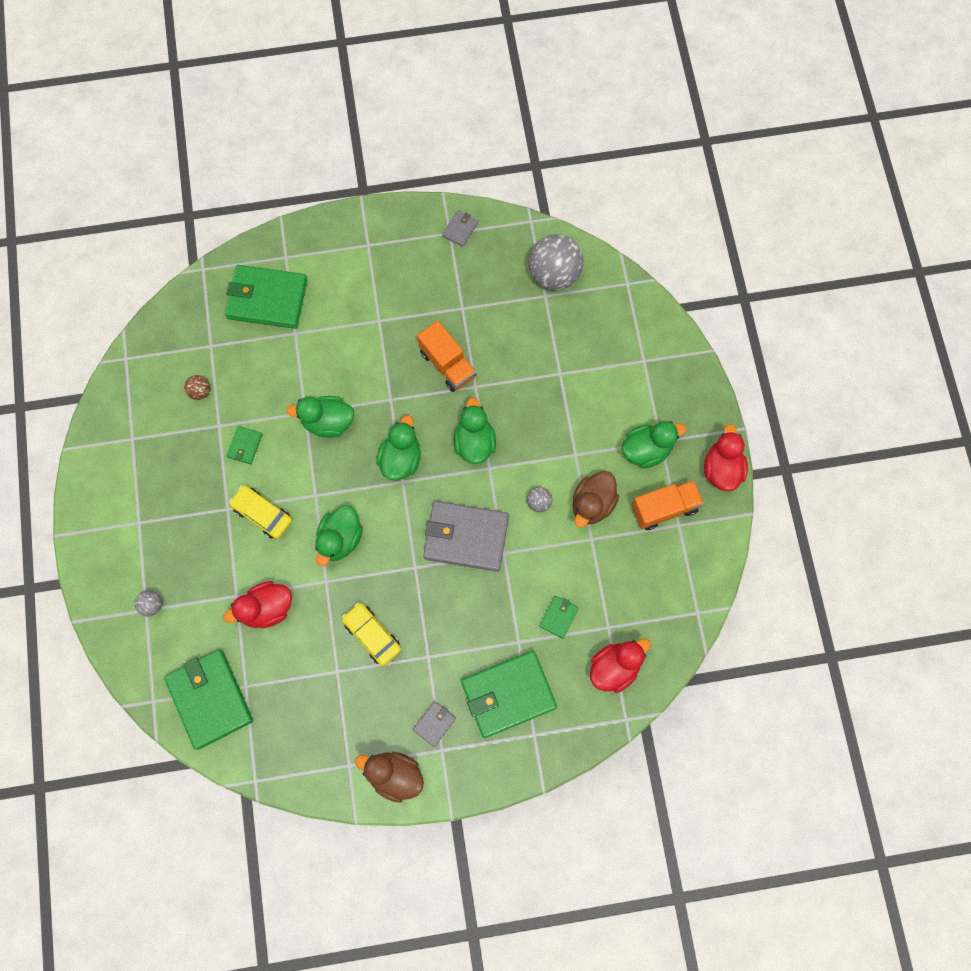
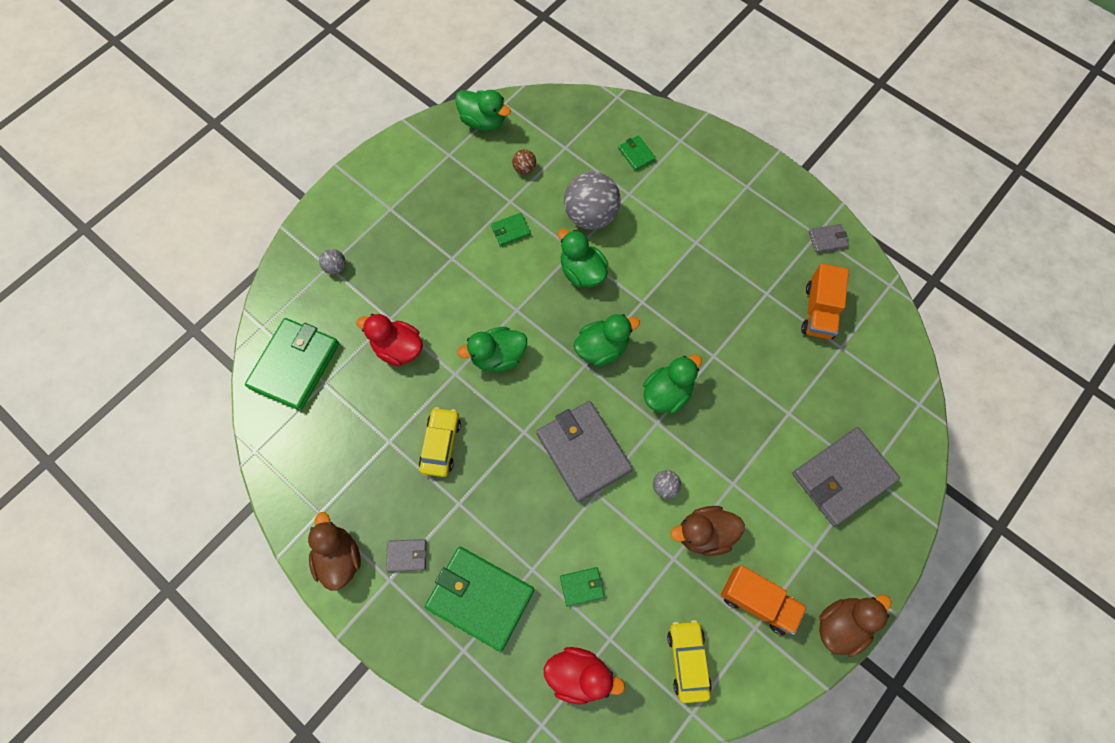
camera: 50 degrees right, 5 degrees down
(262, 514) = (469, 285): yellow car -> yellow car (687, 661)
(267, 299) = (636, 154): green wallet -> green wallet, size x0.45
(447, 364) = (711, 320): orange truck -> orange truck (818, 311)
(554, 274) = (865, 339): grey ball -> grey ball (590, 215)
(632, 379) = (843, 477): none -> grey wallet
(646, 450) = (794, 541): green duck -> green duck (483, 121)
(721, 468) = (841, 625): red duck -> brown duck

